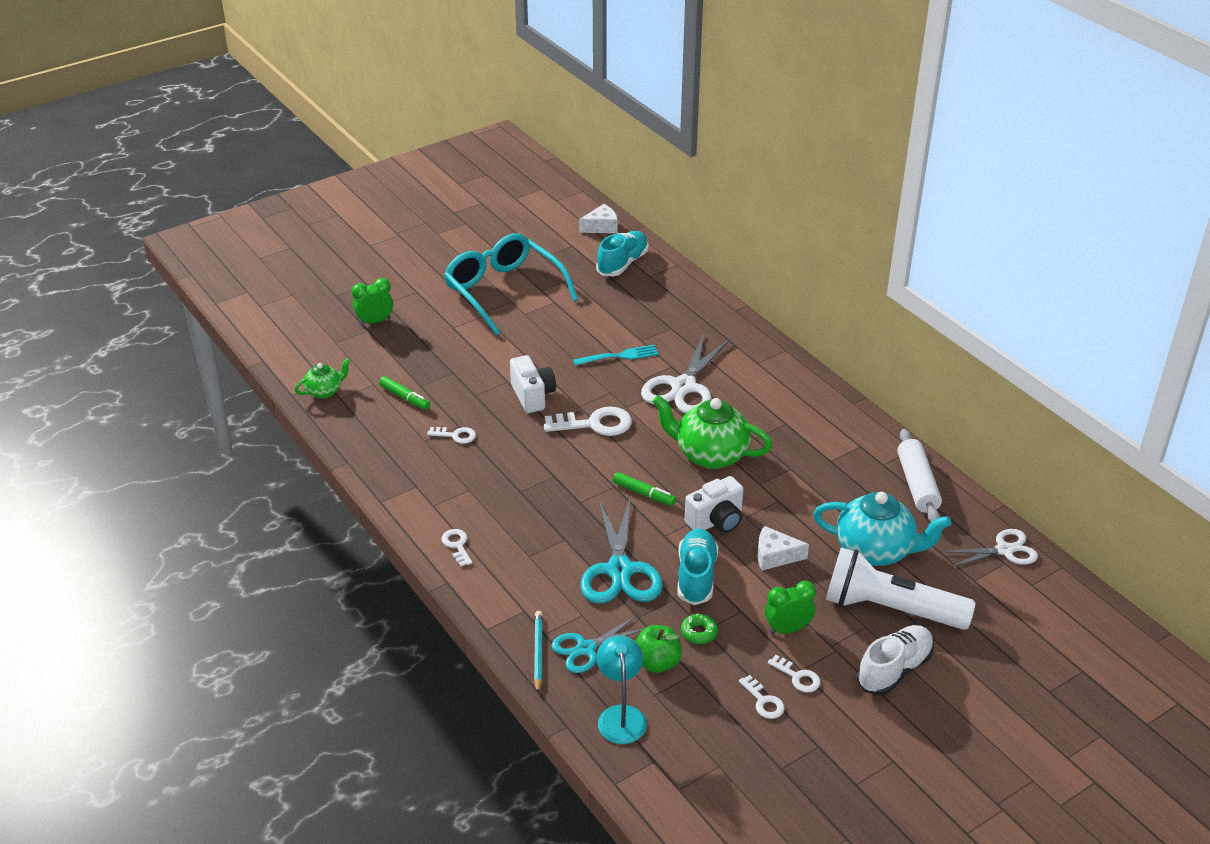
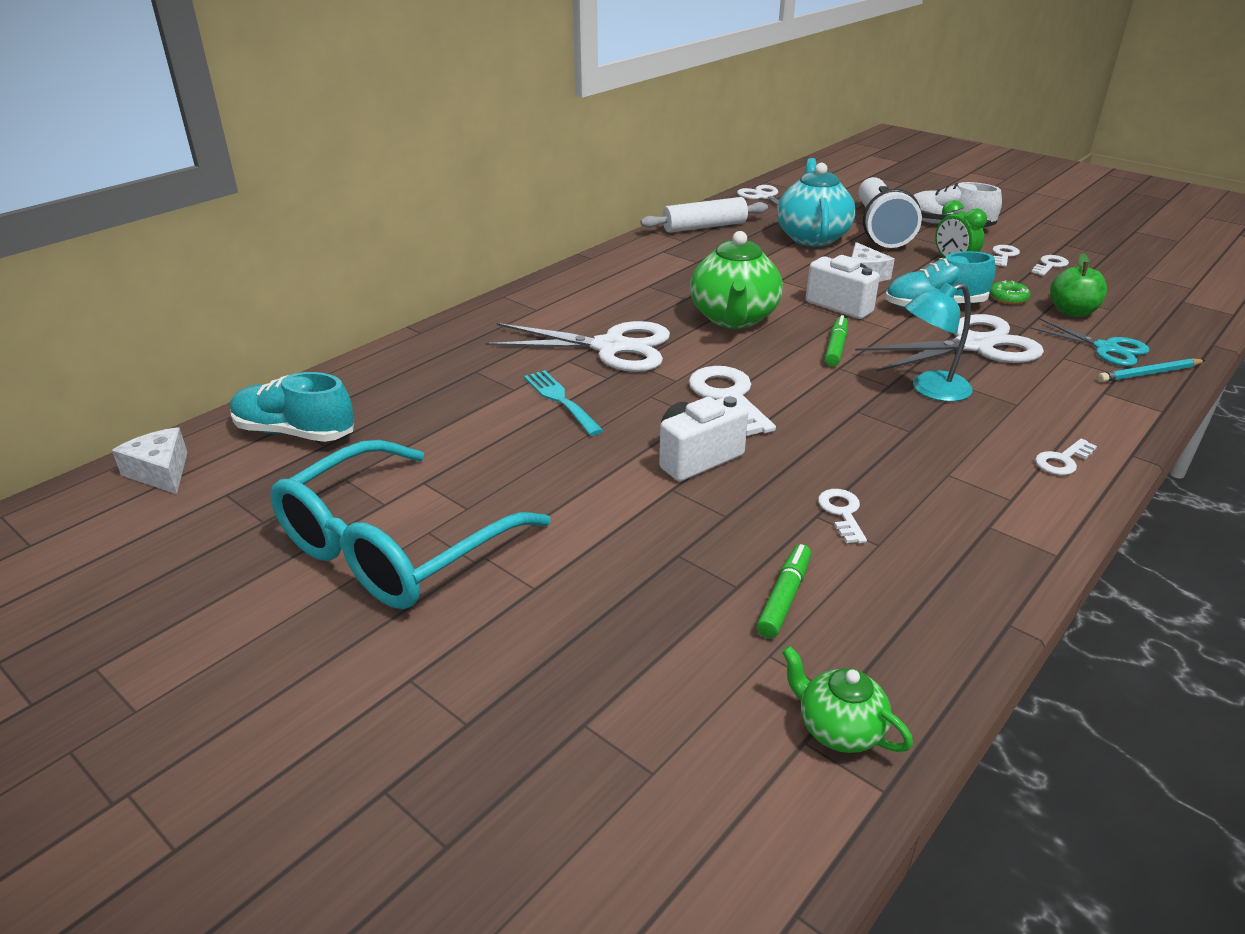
camera: 105 degrees left, 5 degrees down
(375, 322) = (549, 720): green clock -> none
(620, 570) = (973, 345): turquoise scissors -> white scissors
(621, 715) = (1159, 320): turquoise lamp -> turquoise lamp (930, 390)

